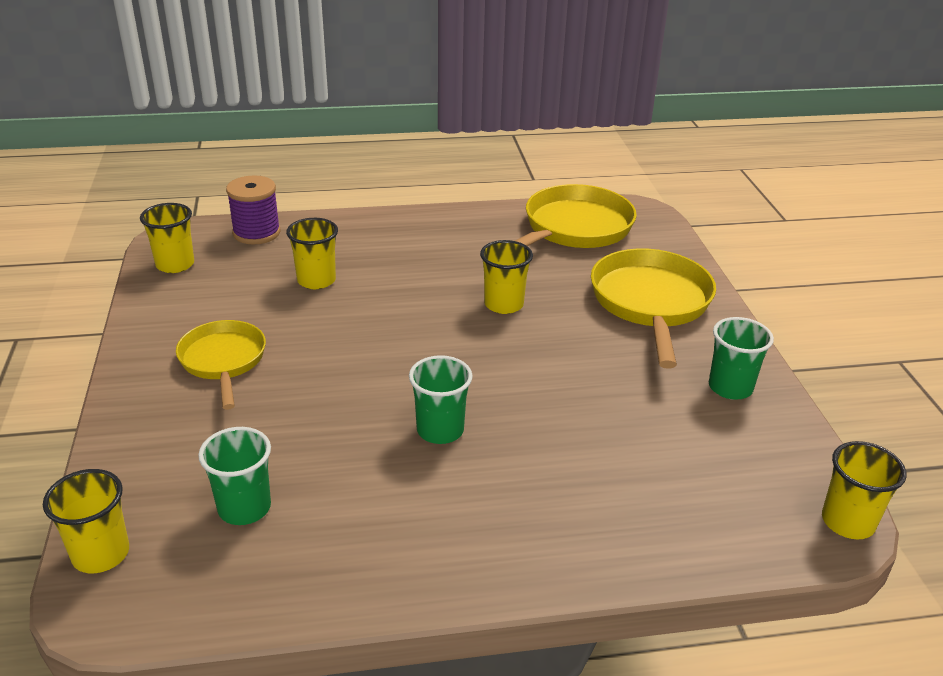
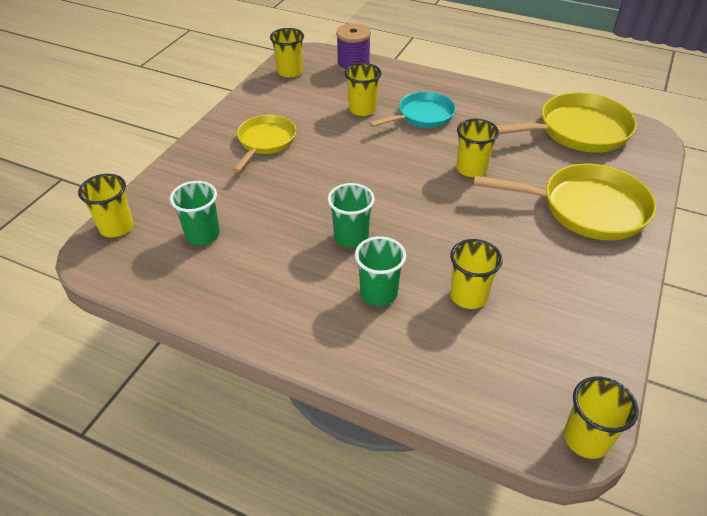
camera: 35 degrees right, 10 degrees up
(396, 265) = (422, 116): none -> turquoise pan
(622, 437) = (468, 296): none -> yellow cup
(651, 303) = (586, 208): yellow pan -> yellow pan turned 60 degrees clockwise
(730, 387) = (589, 296): green cup -> green cup (378, 293)

